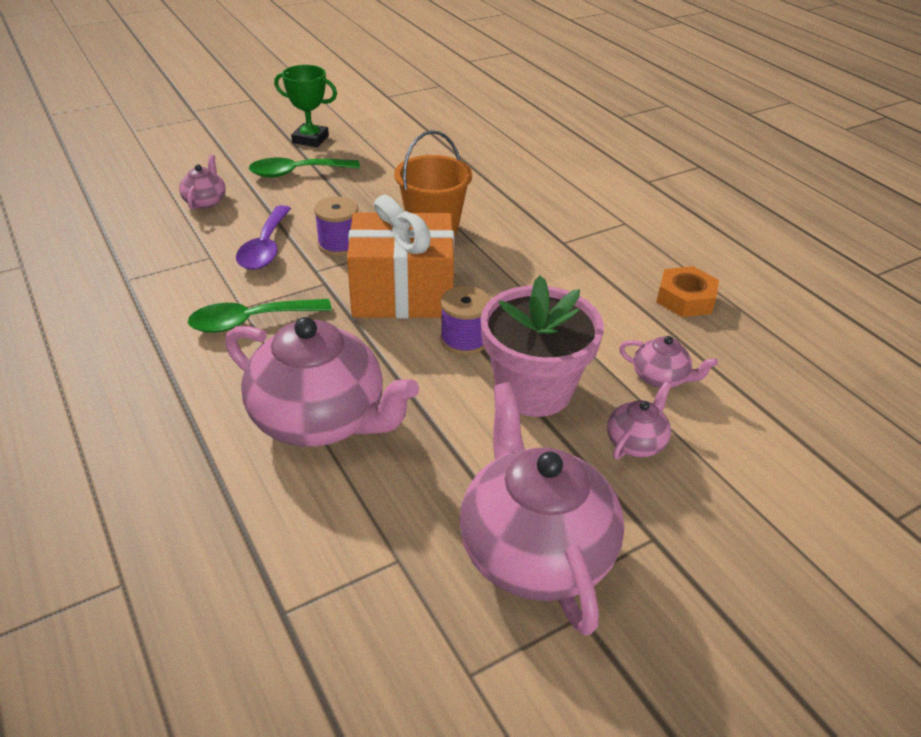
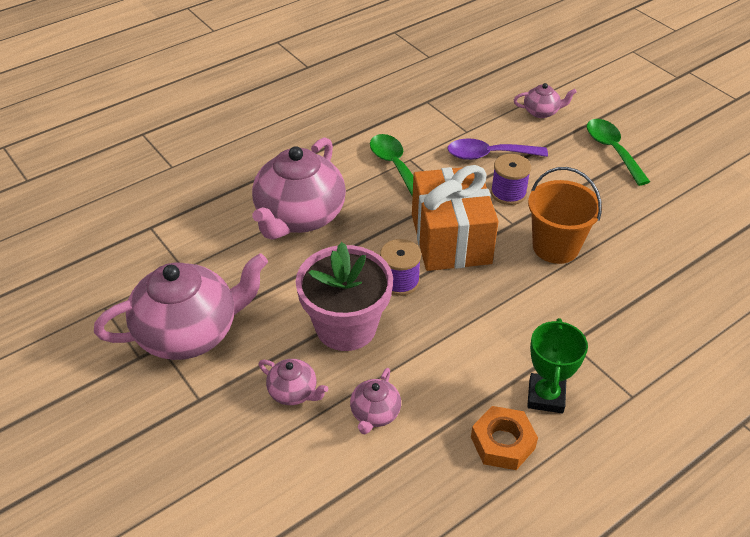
camera: 85 degrees right, 5 degrees up
(310, 139) = (678, 147): green trophy -> green trophy (546, 396)

